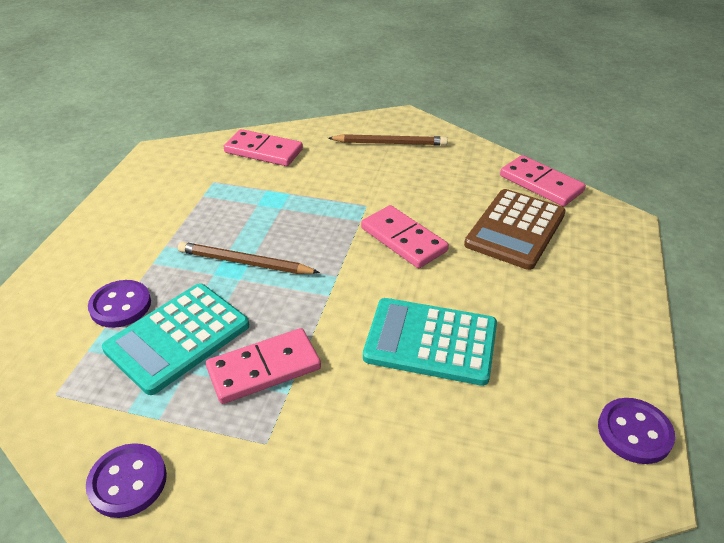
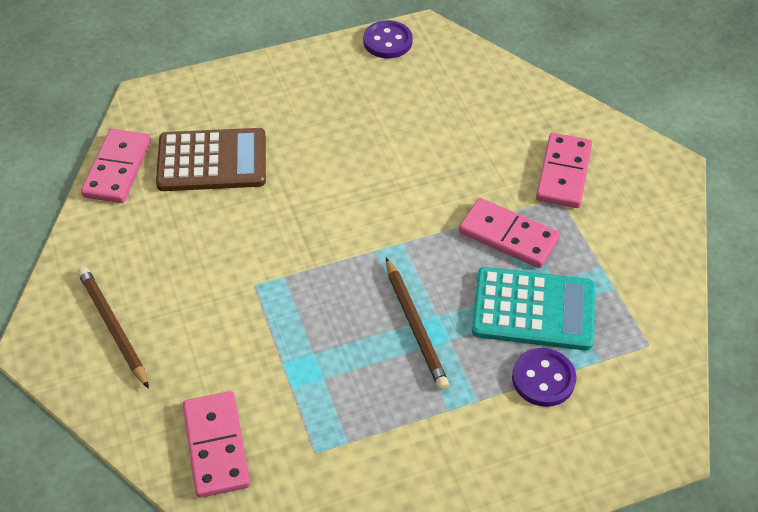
camera: 125 degrees left, 10 degrees up
(128, 482) = (651, 247): purple button -> none
(403, 239) = (288, 229): pink domino -> pink domino (563, 173)
(430, 341) = (397, 158): turquoise calculator -> none

